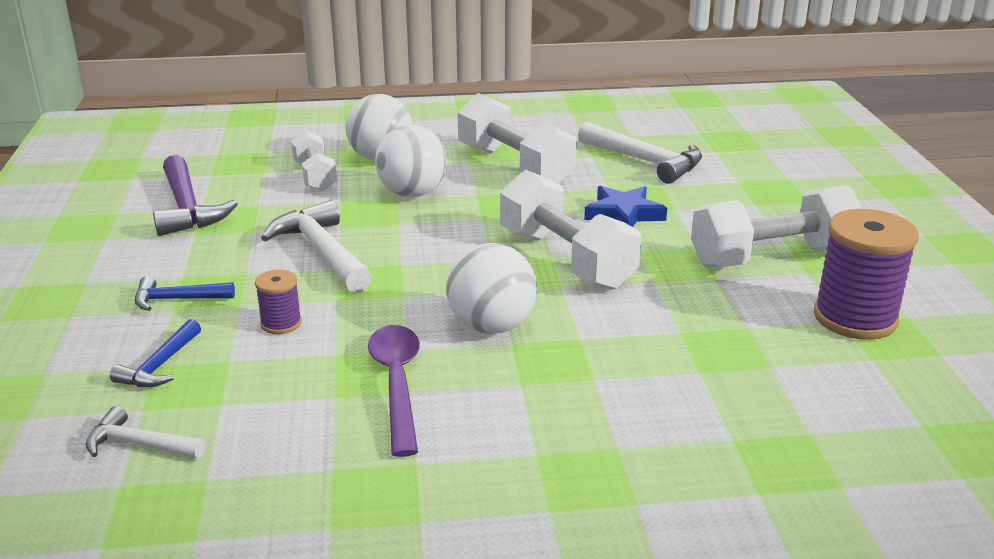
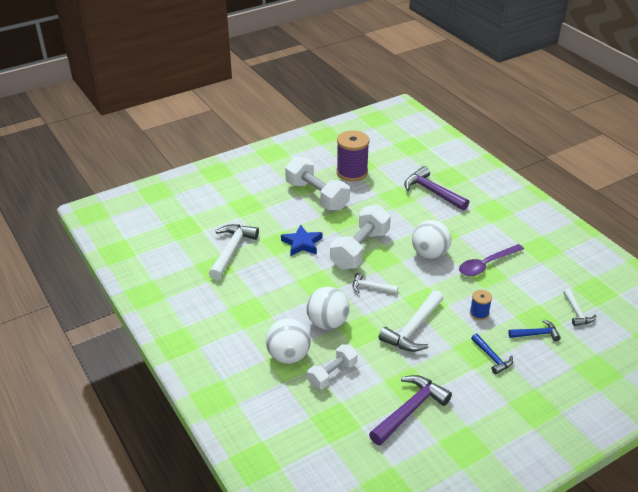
camera: 115 degrees left, 10 degrees up
(281, 323) = (479, 313): purple spool -> blue spool
(455, 243) = (371, 287): none -> white hammer
(514, 166) = (266, 296): white dumbbell -> none
(722, 405) = (432, 192): none -> purple hammer

